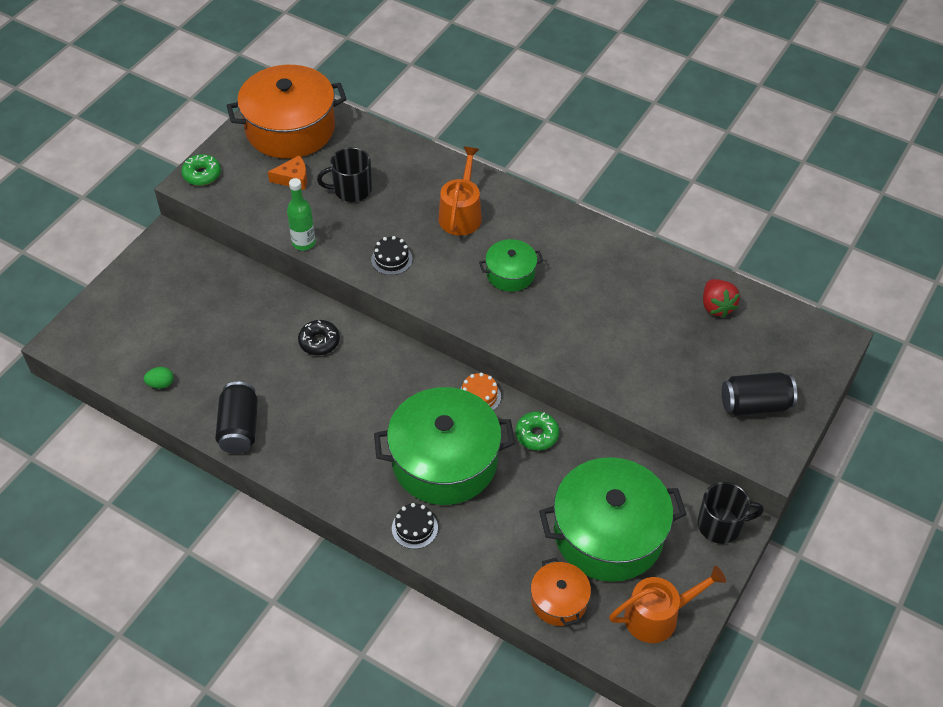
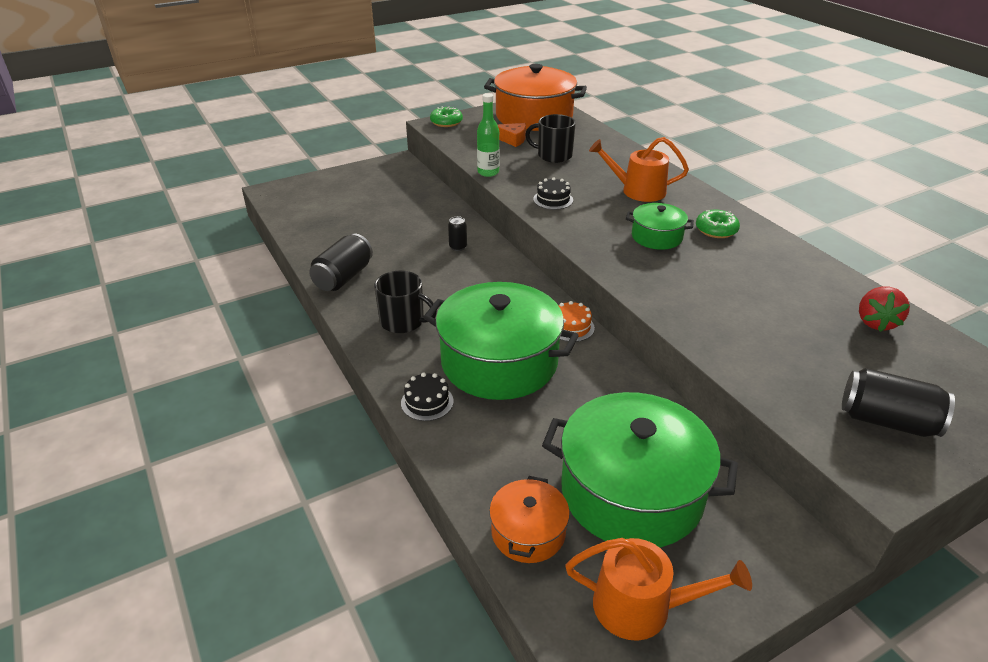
camera: 30 degrees right, 15 degrees down
(161, 384) = (313, 233): green egg -> none
(319, 342) = (458, 247): black donut -> black can
(461, 214) = (638, 191): orange watering can -> orange watering can turned 120 degrees counterclockwise
(537, 435) = (608, 375): green donut -> green donut (716, 230)
(721, 525) = (784, 543): black mug -> black mug (403, 321)

